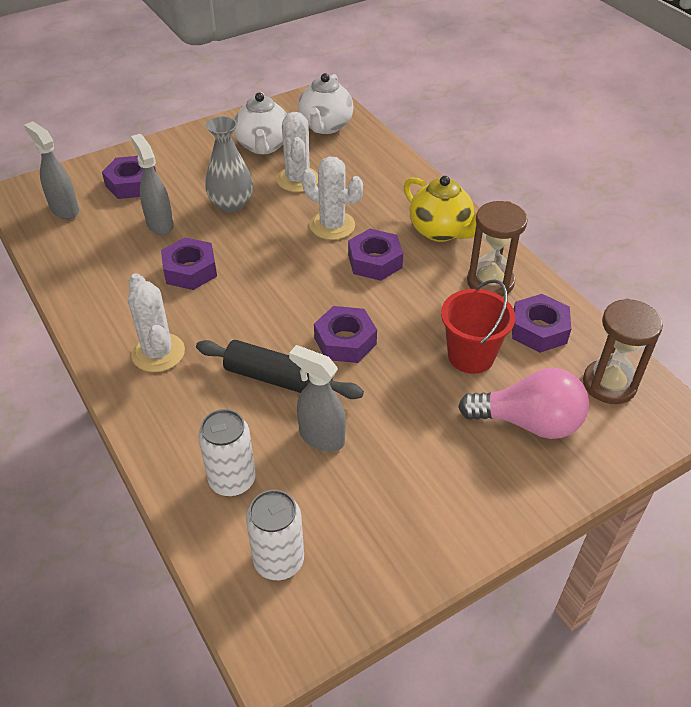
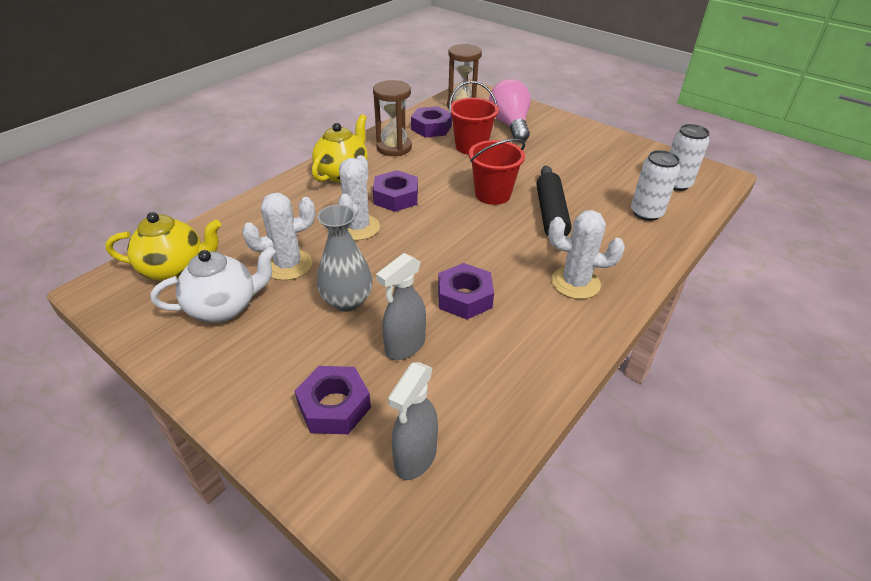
camera: 110 degrees left, 5 degrees down
(158, 353) = (575, 283): white cactus -> white cactus turned 60 degrees clockwise
(321, 437) = (582, 187): grey spray bottle -> none
(325, 126) = (175, 269): white teapot -> yellow teapot
(345, 341) = (492, 194): purple nut -> red bucket

